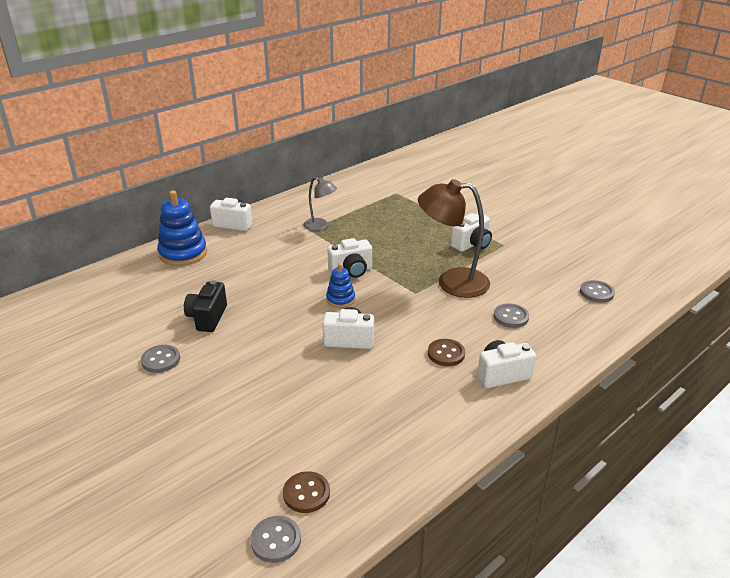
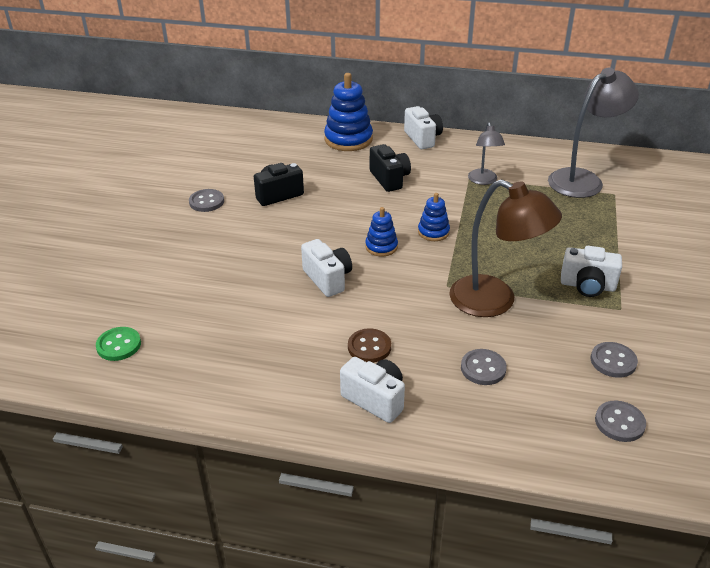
camera: 55 degrees right, 5 degrees up
(263, 259) = (389, 179): none -> black camera
(276, 540) = (61, 353): grey button -> grey button (613, 361)
(306, 493) = (119, 345): brown button -> green button
(351, 271) = (433, 232): white camera -> blue stacking toy
(368, 194) = (583, 179): none -> grey lamp
(452, 282) = (495, 301): brown lamp -> brown lamp turned 150 degrees clockwise

